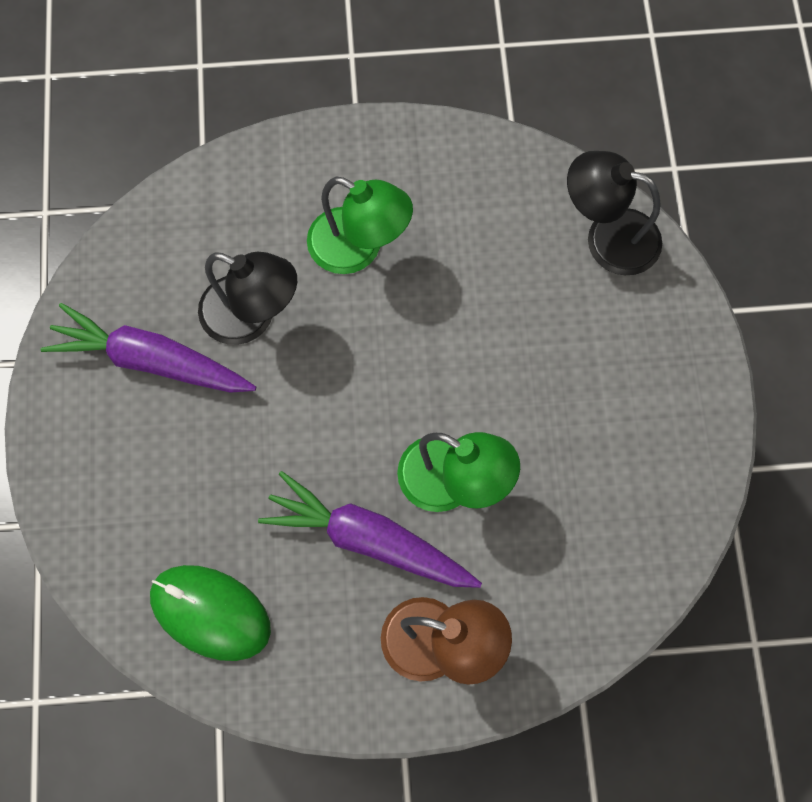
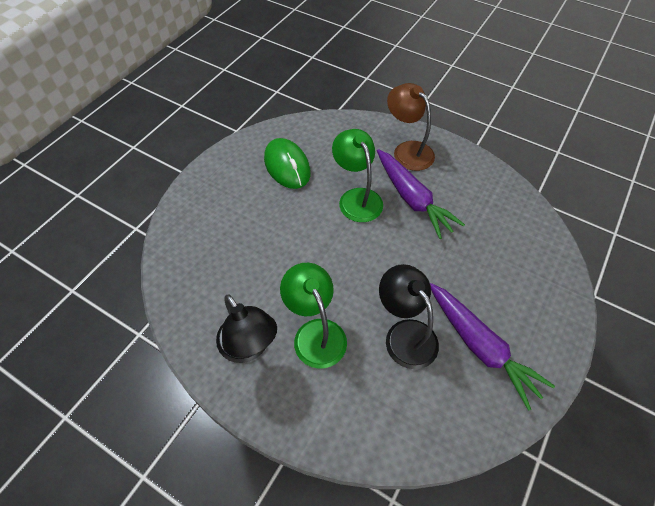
camera: 145 degrees left, 15 degrees down
(210, 613) = (506, 213): green mouse -> green mouse (287, 166)
(607, 237) = (183, 252): black lamp -> black lamp (249, 347)

